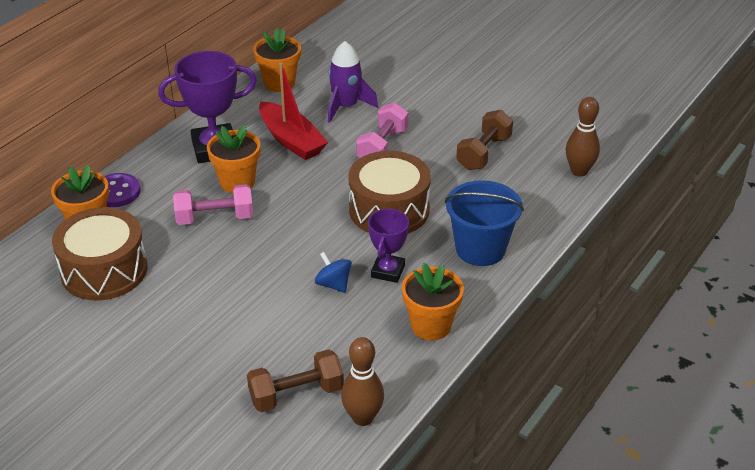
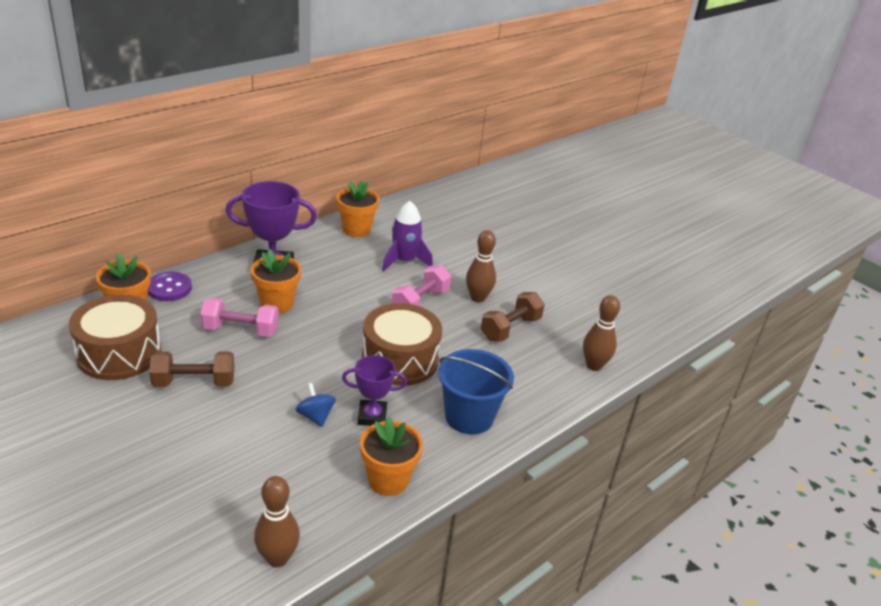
camera: 10 degrees right, 5 degrees down
(291, 140) = (342, 279): red boat -> none
(296, 394) = (226, 516): brown dumbbell -> brown dumbbell (194, 382)
(388, 271) = (372, 416): purple trophy -> purple trophy turned 60 degrees clockwise
(438, 129) = (478, 298): none -> brown bowling pin

